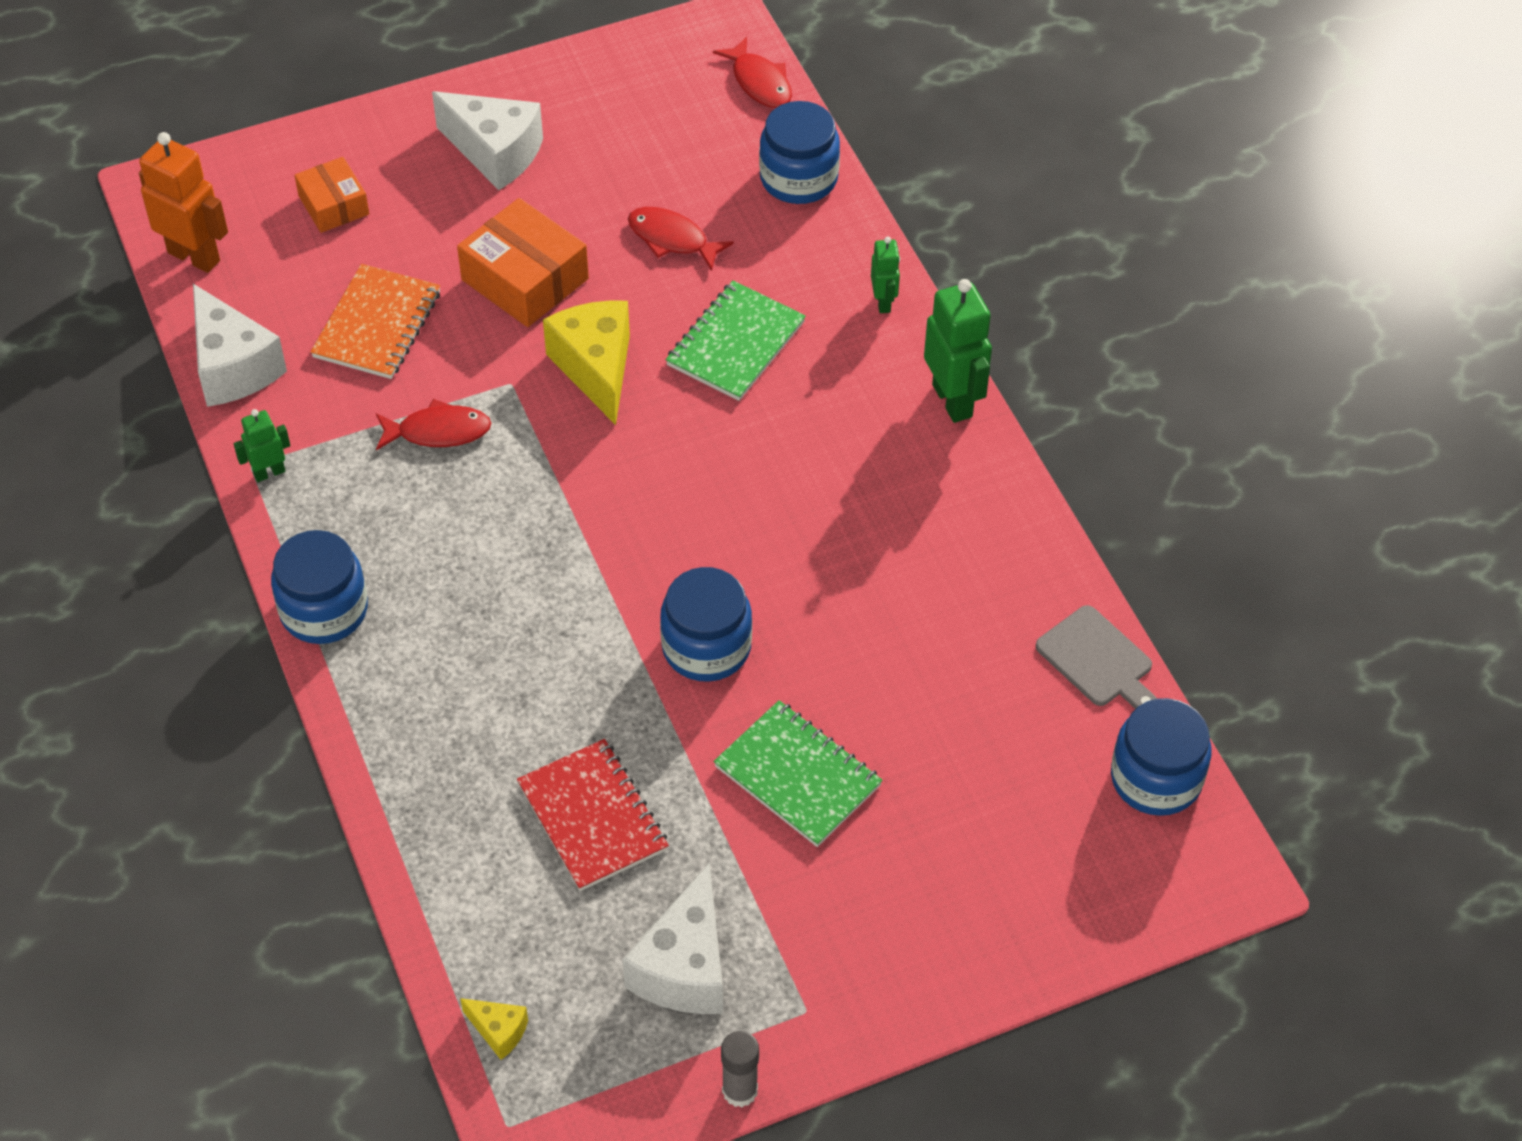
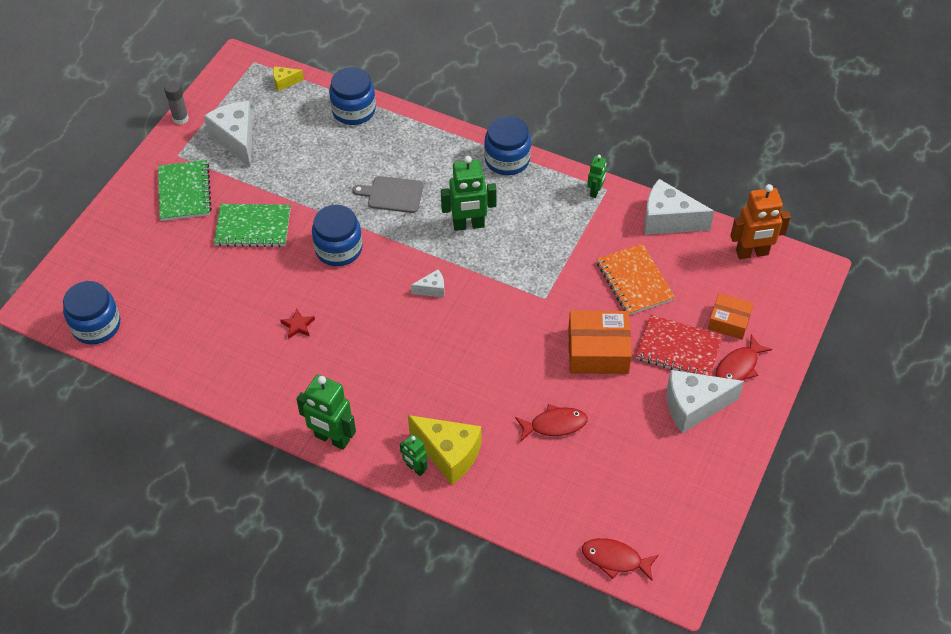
camera: 140 degrees right, 0 degrees up
(438, 431) = (549, 255): red fish -> red fish (738, 366)
(492, 550) = (468, 225): none -> green robot
(592, 817) = (320, 162): red notebook -> red notebook (678, 349)
(596, 368) = (515, 332): yellow cheese -> yellow cheese (449, 454)
(640, 496) = (432, 289): none -> white cheese
(735, 344) = (465, 391): green notebook -> green notebook (184, 192)
(798, 178) = (530, 511): blue jar -> blue jar (354, 110)
(866, 573) = (298, 325): none -> red star
(1097, 660) = (159, 359): grey cutting board -> grey cutting board (392, 194)

